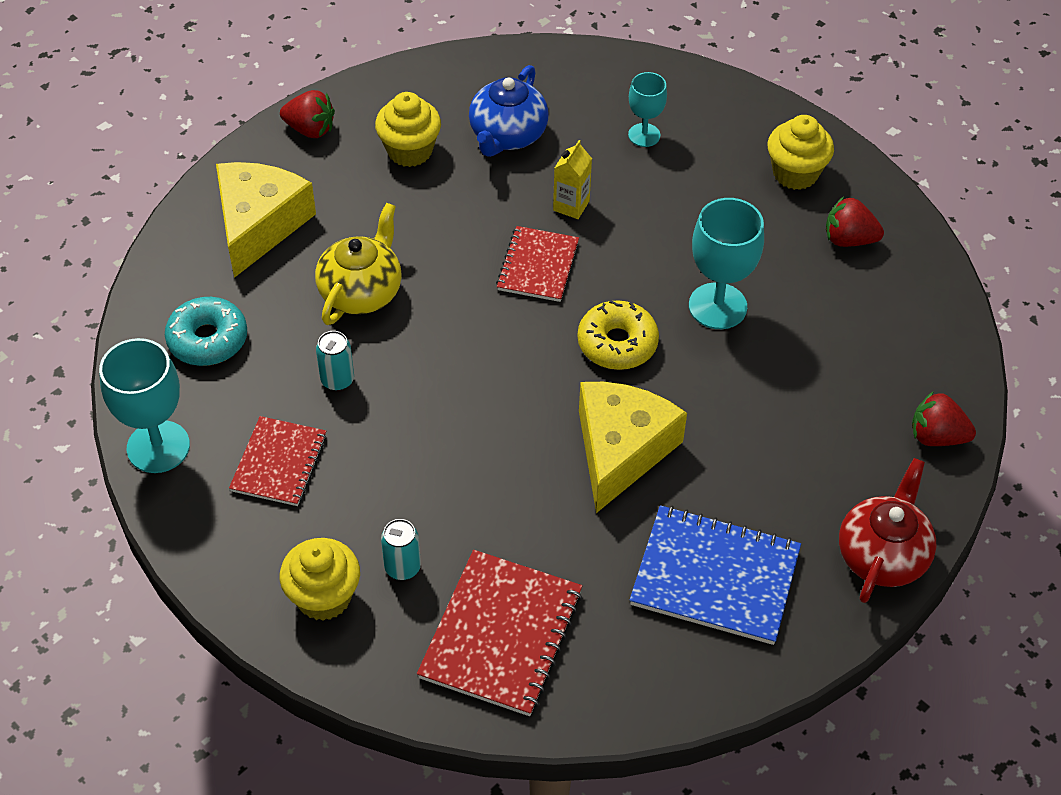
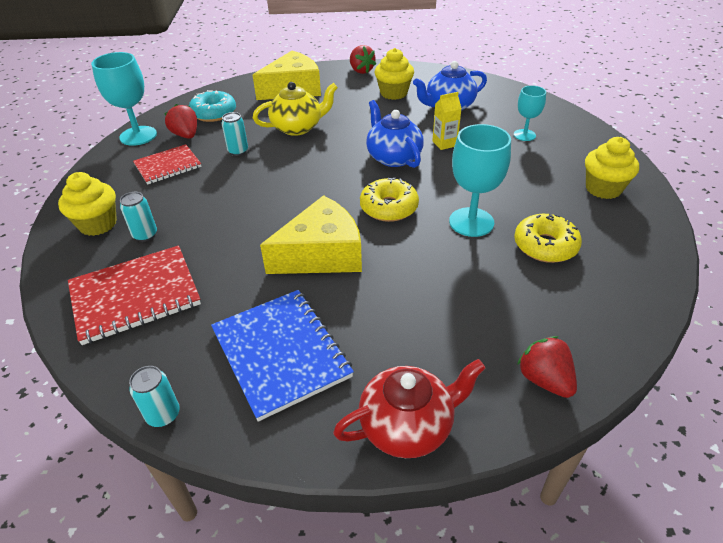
camera: 45 degrees right, 10 degrees down
(538, 266) = (393, 157): red notebook -> blue teapot
(692, 704) = (163, 415): none -> turquoise can
(811, 290) = (545, 246): none -> yellow donut
(848, 239) = (604, 235): red strawberry -> red strawberry (186, 135)

